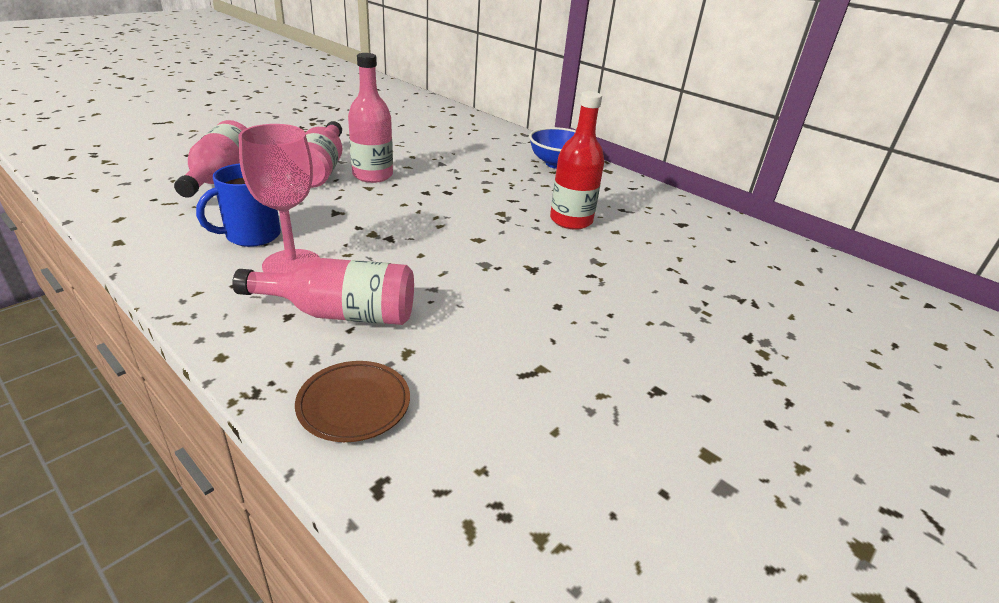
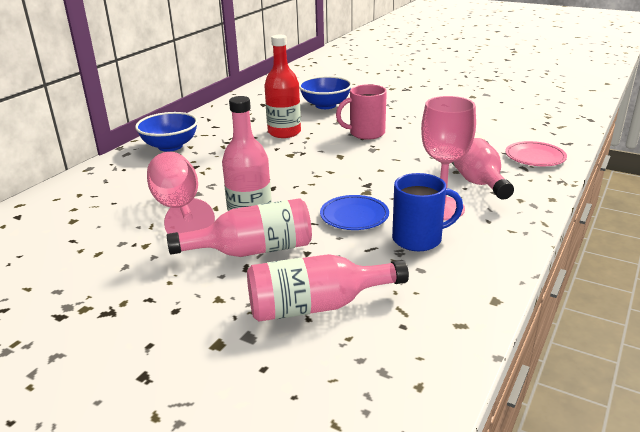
camera: 100 degrees left, 5 degrees down
(251, 236) = (419, 239): blue mug -> blue mug turned 45 degrees counterclockwise
(329, 216) = (354, 216): none -> blue plate
(354, 404) = (535, 157): brown plate -> pink plate
(418, 155) = (179, 208): none -> pink goblet
(542, 272) = (365, 133): none -> pink mug
(670, 266) = (325, 105): none -> blue bowl

